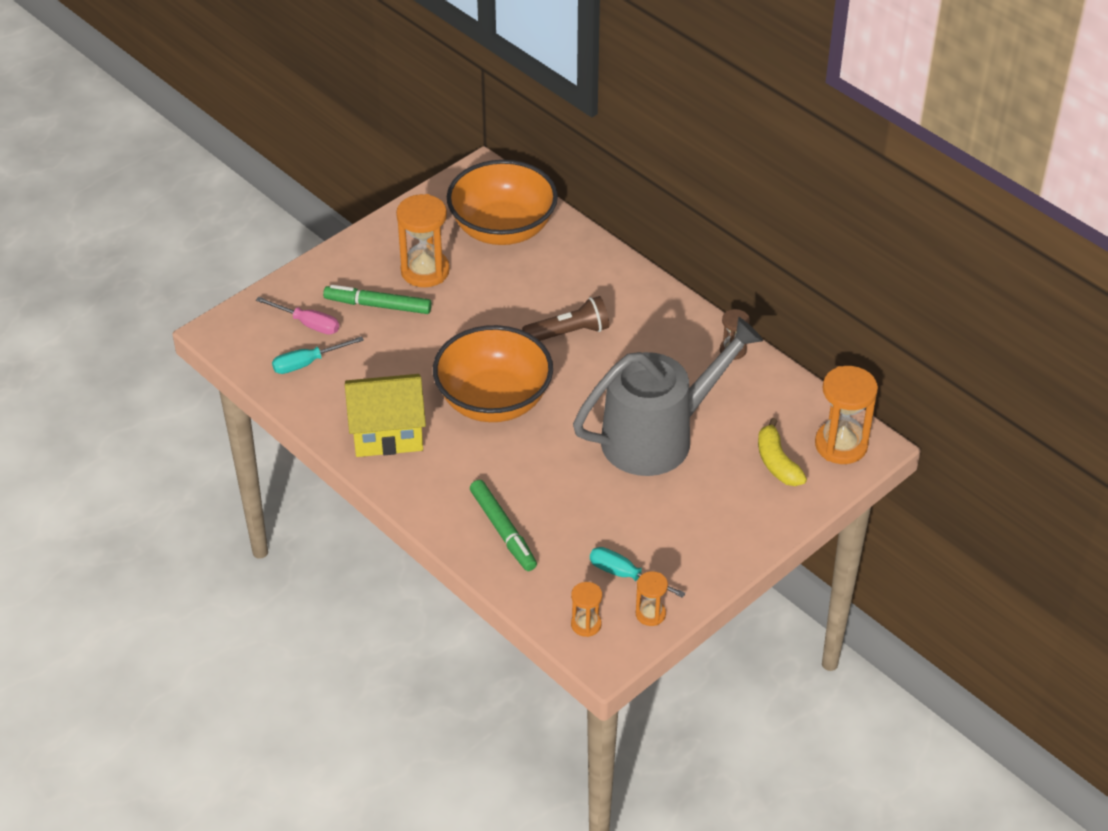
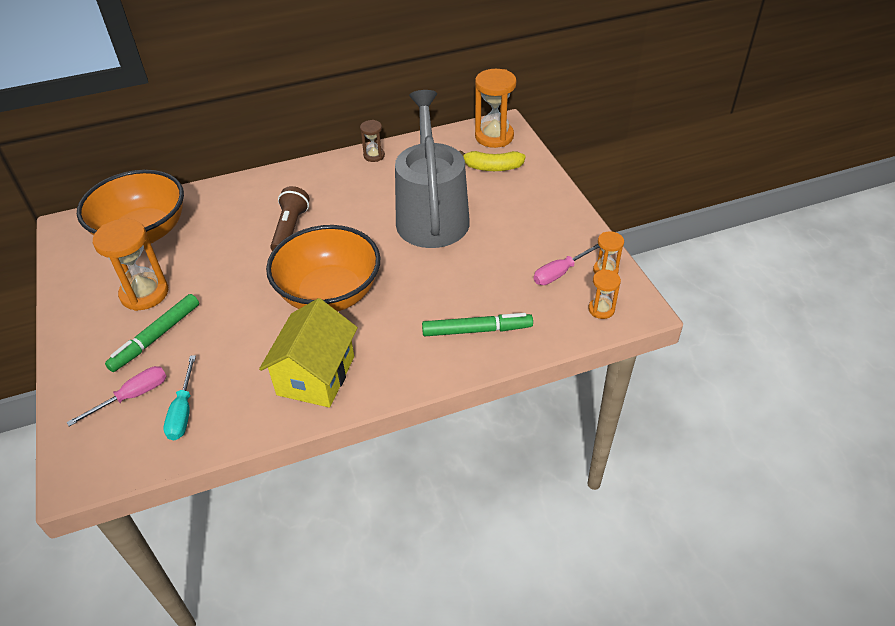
camera: 65 degrees left, 0 degrees up
(625, 575) = (560, 272): turquoise screwdriver -> pink screwdriver

